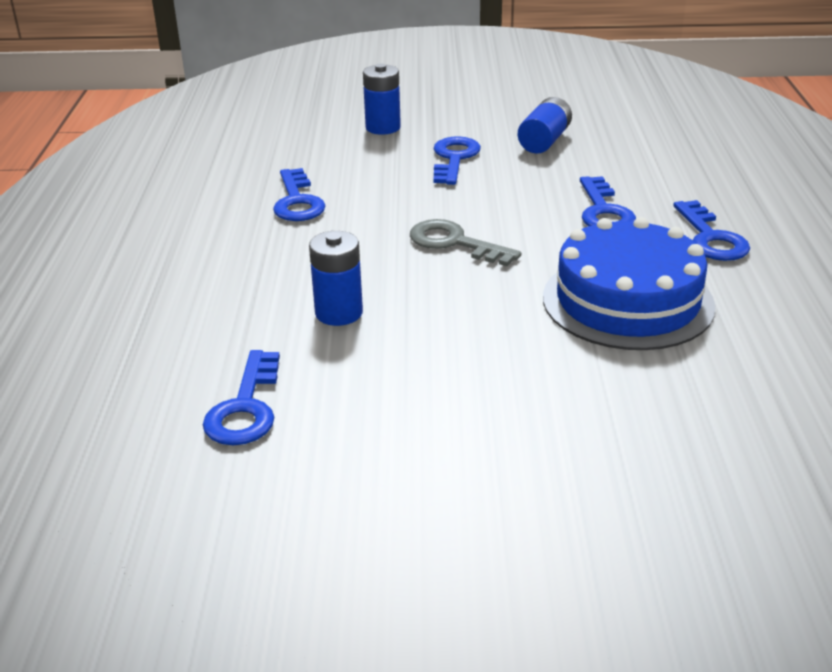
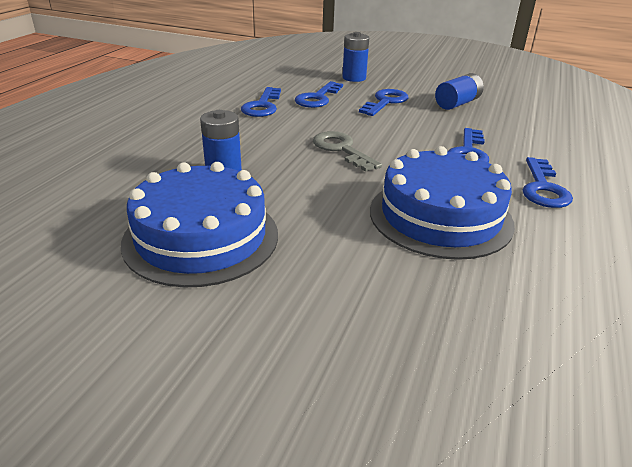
camera: 20 degrees right, 0 degrees up
(245, 407) = (104, 217): blue key -> blue key (318, 98)
(388, 399) = (201, 237): none -> blue cake

